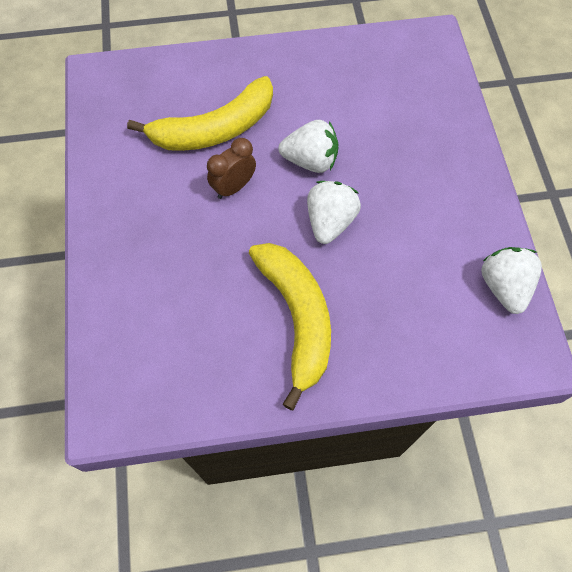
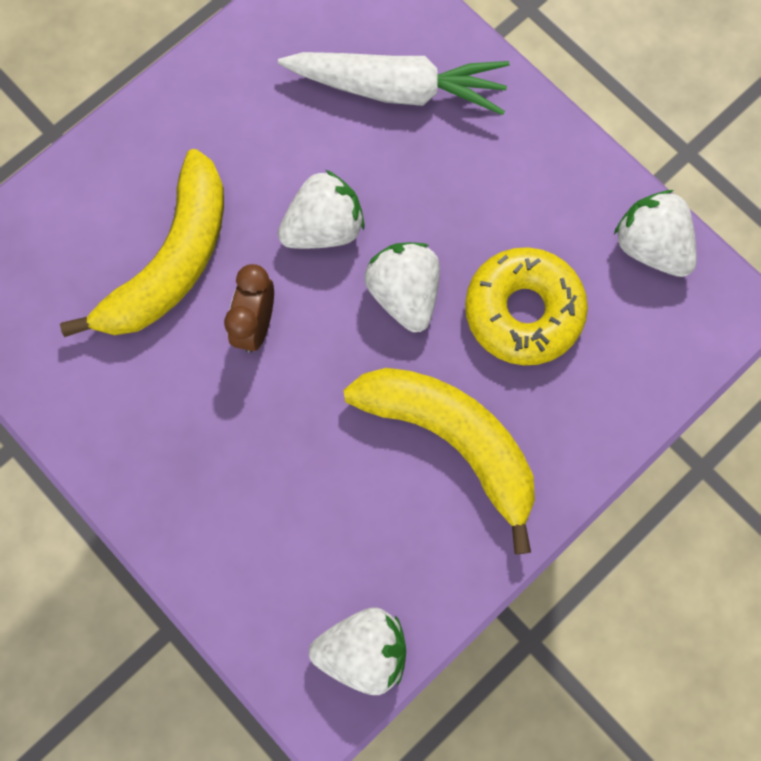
camera: 35 degrees left, 10 degrees up
(153, 401) = (363, 650): none -> white strawberry
(395, 274) = (523, 311): none -> yellow donut
(407, 115) = (397, 89): none -> white carrot

